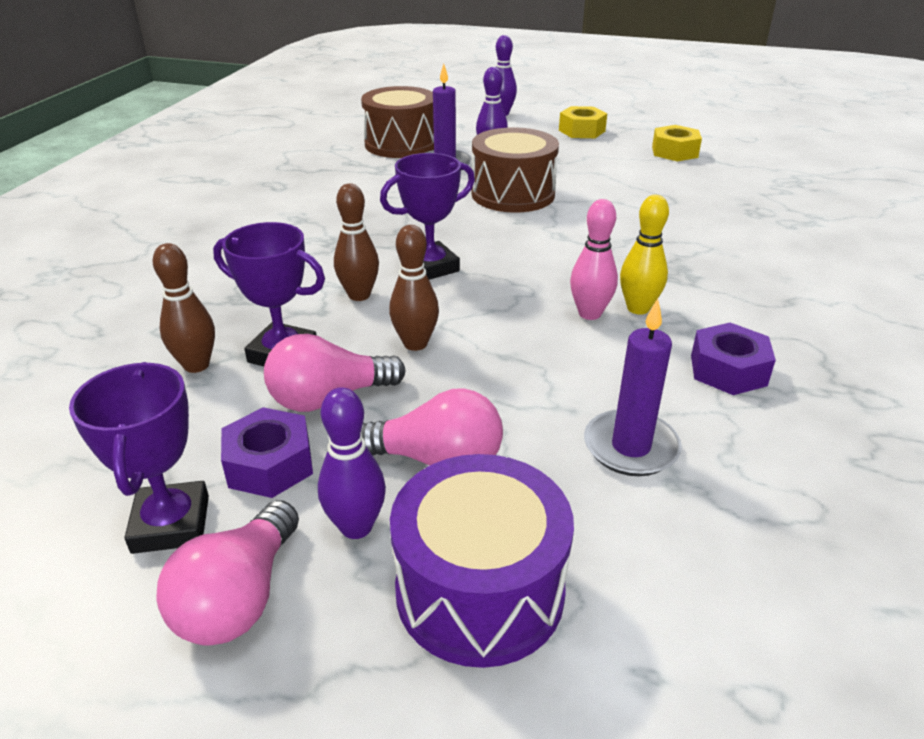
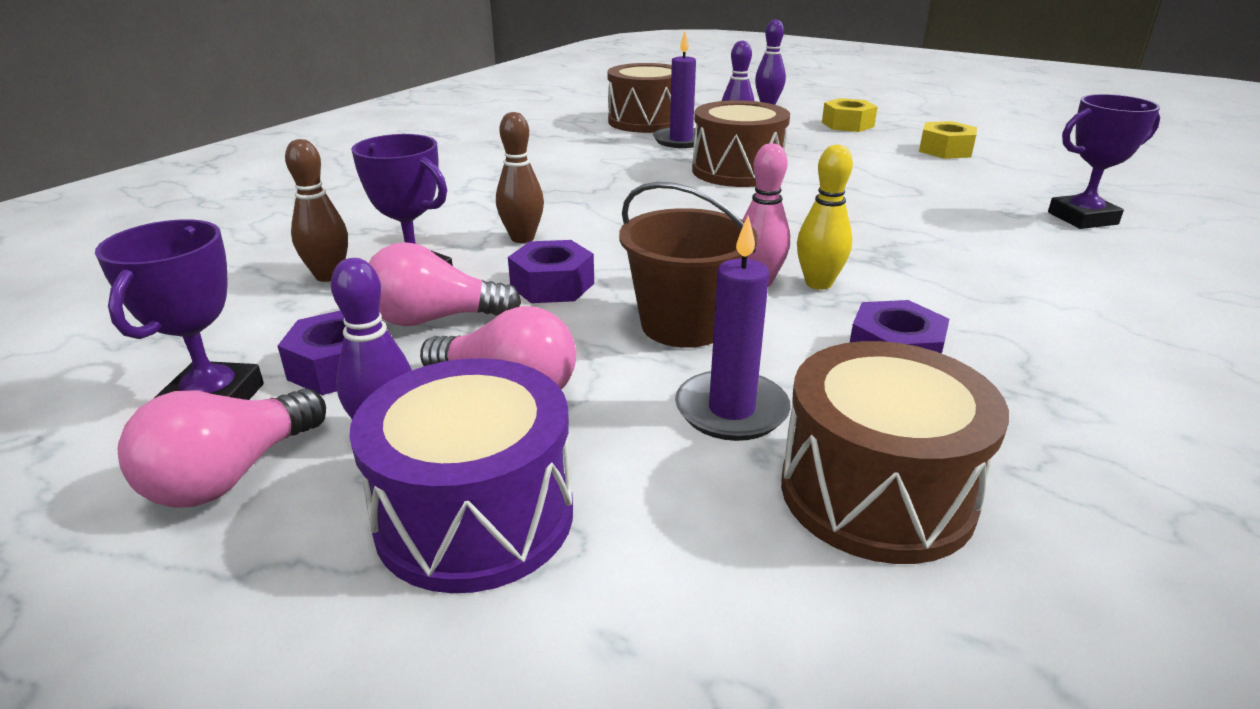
camera: 15 degrees right, 5 degrees down
(415, 343) = (552, 285): brown bowling pin -> purple nut
(430, 267) = (610, 223): purple trophy -> purple trophy (1082, 218)
(551, 368) = (684, 325): none -> brown bucket
(773, 502) = (876, 493): none -> brown drum

